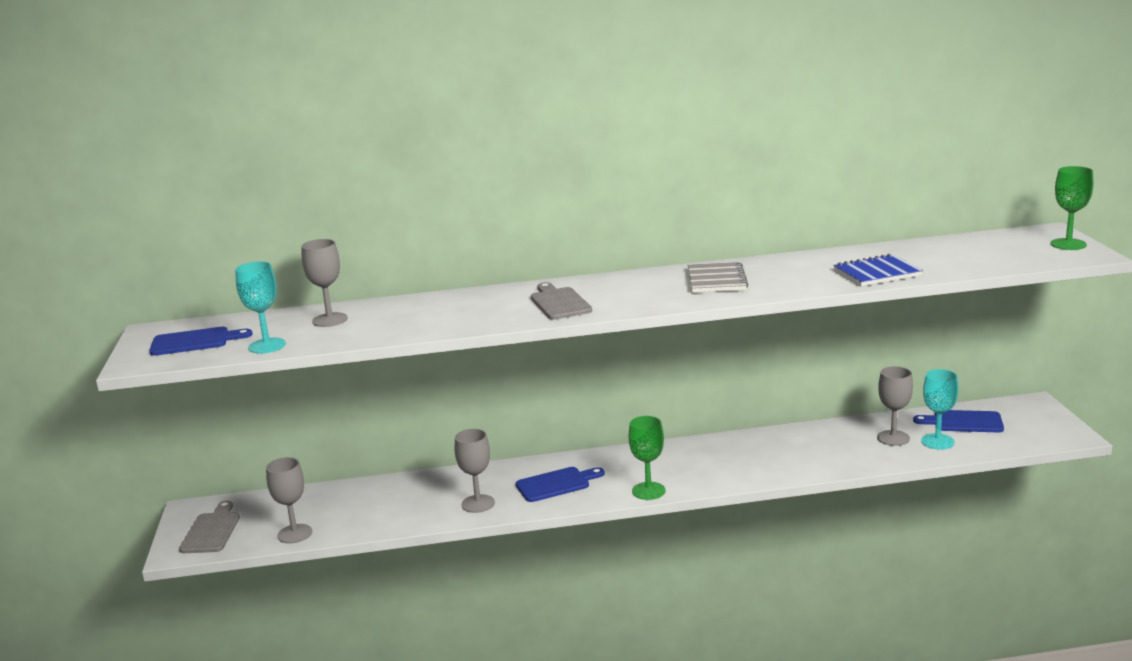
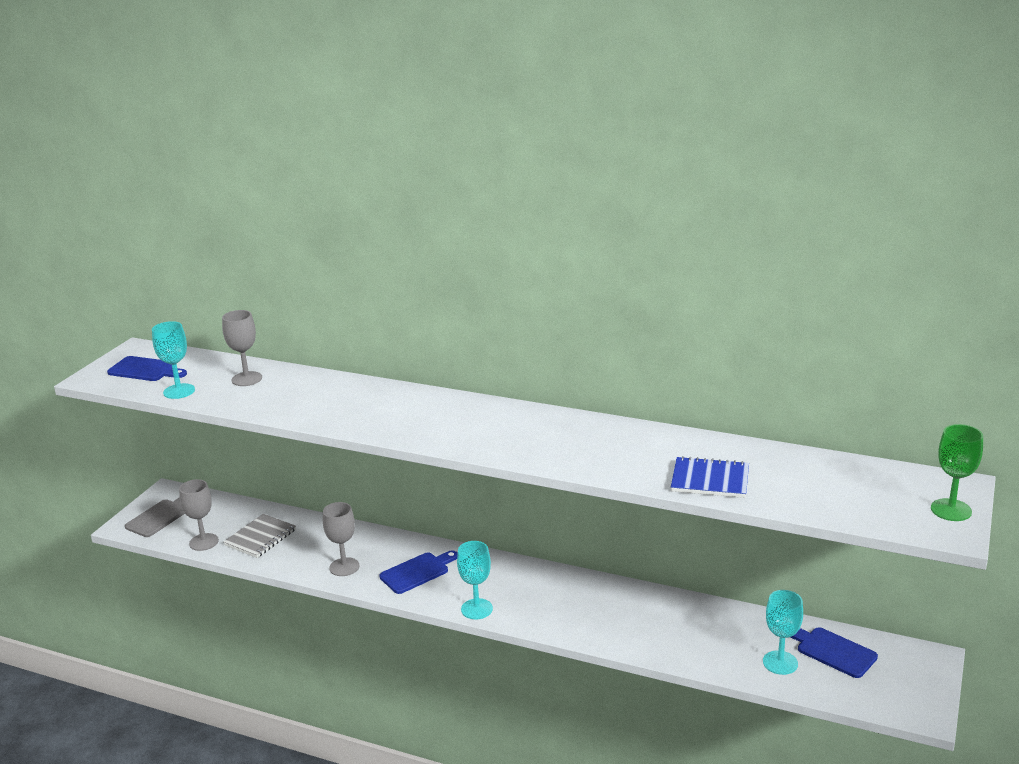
camera: 30 degrees right, 5 degrees up
(556, 484) = (417, 572): blue cutting board -> blue cutting board turned 45 degrees counterclockwise
(559, 303) = (414, 419): grey cutting board -> none
(648, 491) = (477, 609): green goblet -> turquoise goblet
(716, 280) = (565, 437): grey notebook -> grey notebook (260, 537)
(893, 438) = (743, 641): grey goblet -> none

